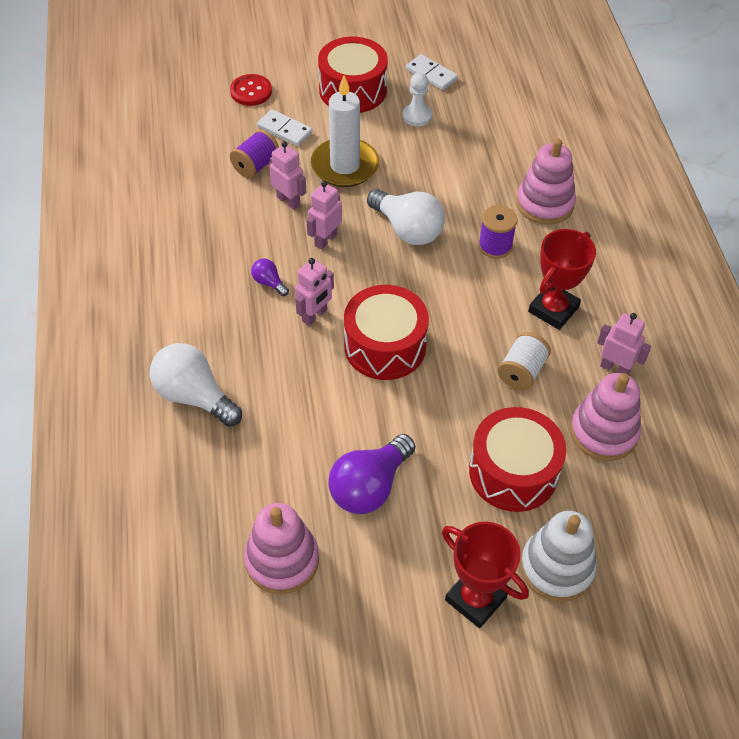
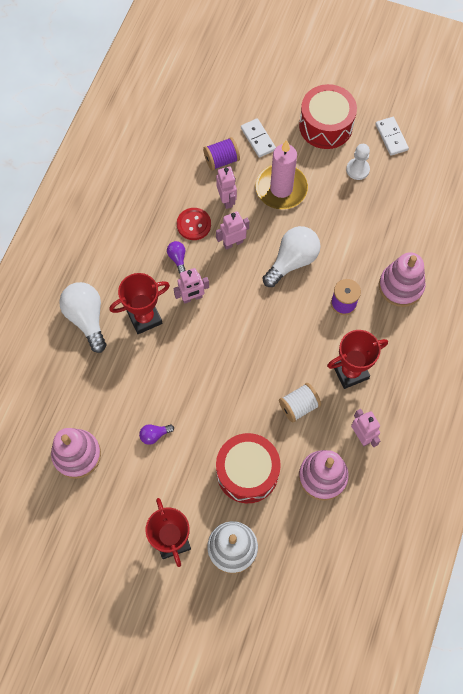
camera: 30 degrees right, 15 degrees up
(251, 91) = (254, 95): red button -> red button (194, 224)
(269, 362) = (144, 318): none -> red trophy
(345, 166) = (281, 189): white candle -> pink candle
(369, 486) = (154, 435): purple light bulb -> purple light bulb, size x0.47
(385, 346) = (223, 342): red drum -> none
(407, 229) = (292, 261): white light bulb -> white light bulb turned 120 degrees counterclockwise

